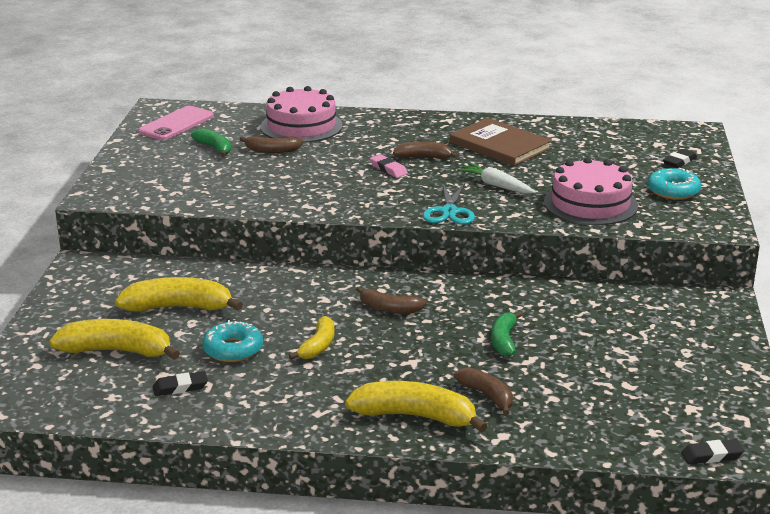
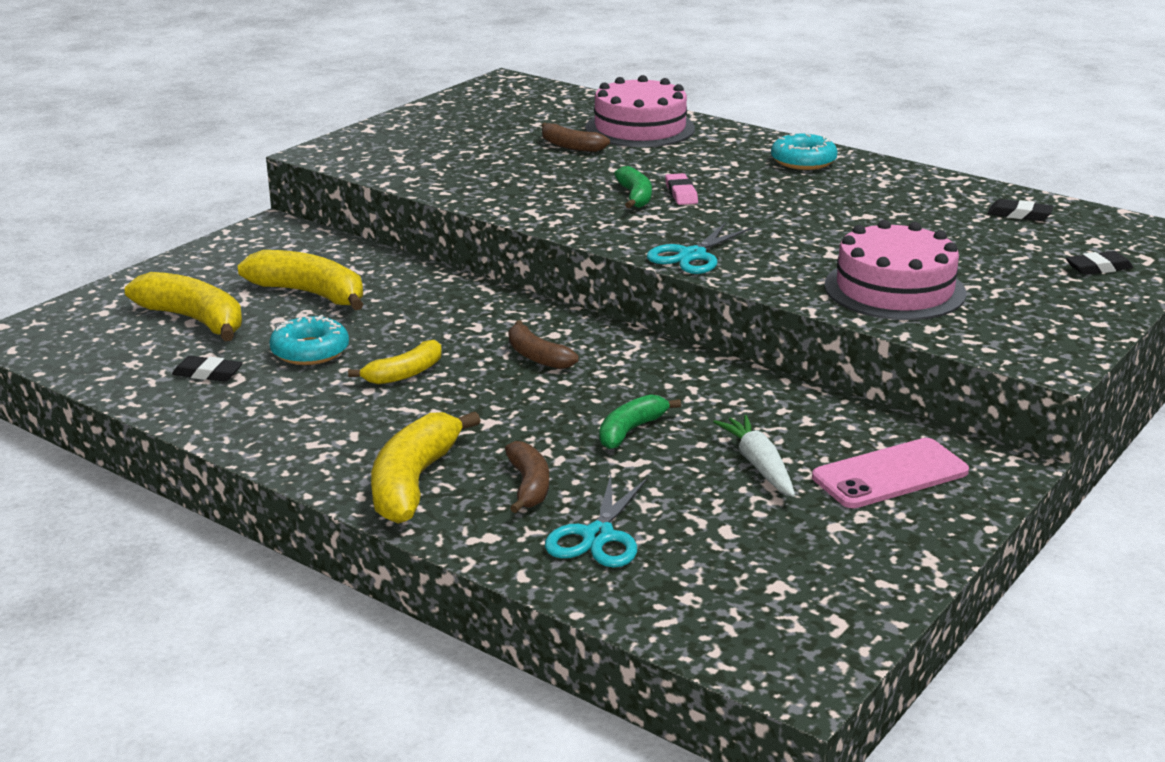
camera: 30 degrees right, 0 degrees up
(176, 124) = (502, 100): pink phone -> pink phone (890, 475)
(214, 148) = (510, 131): green banana -> green banana (635, 197)
(415, 416) = (414, 482): yellow banana -> yellow banana turned 120 degrees counterclockwise
(424, 157) = (743, 190): brown banana -> none
(496, 186) = (793, 240): white carrot -> white carrot (758, 465)
(500, 145) = (862, 197): brown book -> none
(564, 413) = (598, 536): none -> turquoise scissors
(673, 191) = (1038, 301): turquoise donut -> turquoise donut (803, 161)
(712, 456) = (731, 654): black eraser -> black eraser (1019, 215)

